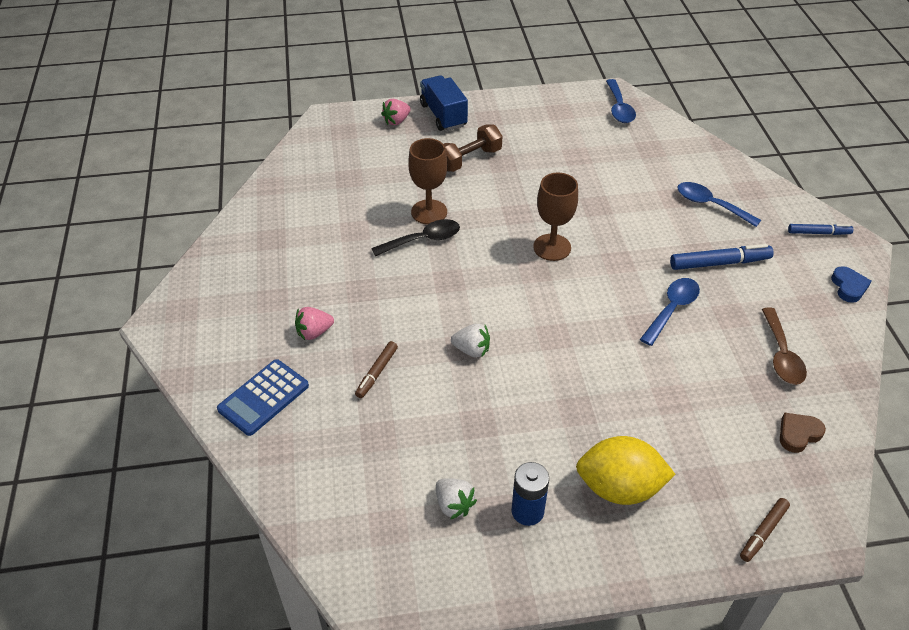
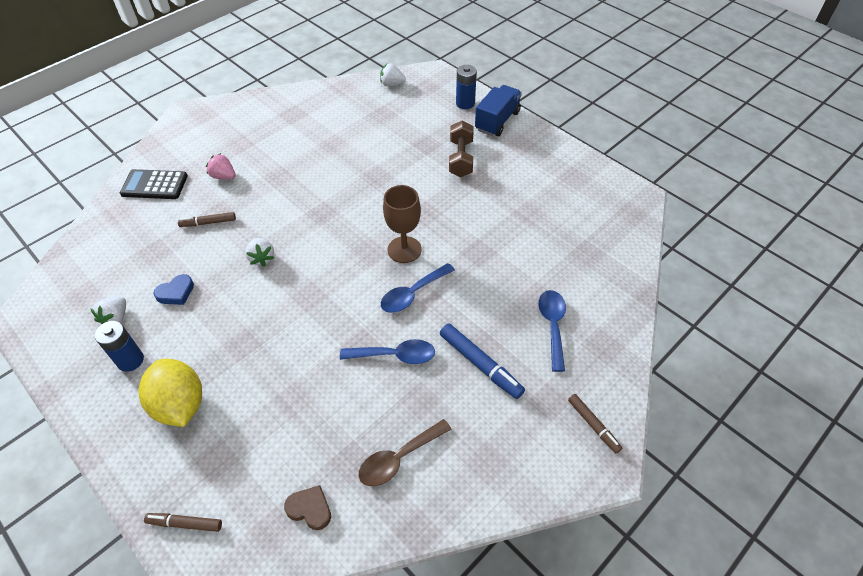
camera: 55 degrees right, 5 degrees up
(263, 397) = (154, 185): blue calculator -> black calculator
(310, 151) = (392, 84): none -> white strawberry
(396, 121) = (465, 103): pink strawberry -> blue battery
(423, 240) = (351, 179): black spoon -> none
(429, 212) = (383, 168): brown goblet -> none
(469, 159) = (461, 158): brown dumbbell -> brown dumbbell turned 75 degrees clockwise
(619, 108) = (620, 209): blue spoon -> blue spoon (412, 294)
(818, 233) = (593, 425): blue marker -> brown marker
(848, 287) = (536, 480): blue heart -> blue heart (176, 292)

